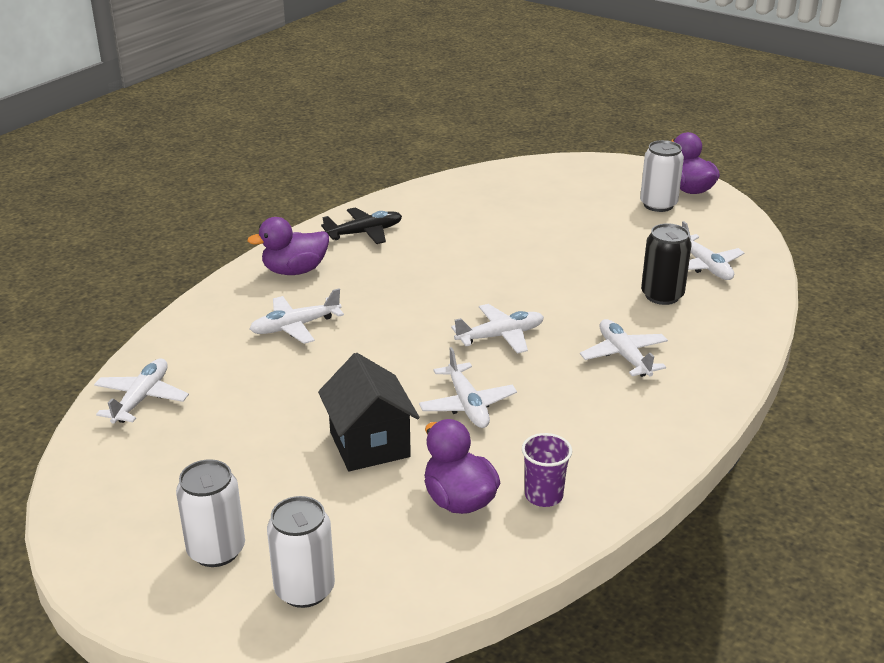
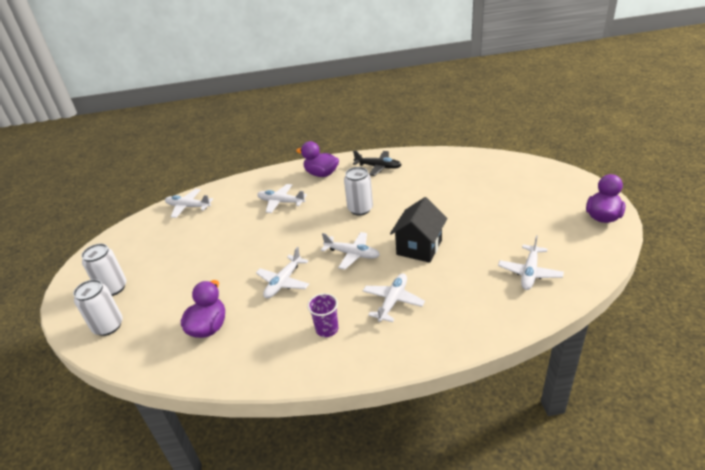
camera: 50 degrees right, 5 degrees up
(142, 398) = (188, 207): white plane -> white plane turned 135 degrees counterclockwise
(369, 444) = (221, 276): black house -> black house (419, 247)
(543, 495) = (240, 351): purple cup -> purple cup (327, 329)
(658, 205) = (563, 218): white can -> white can (360, 209)
(662, 295) = (471, 277): black can -> none

